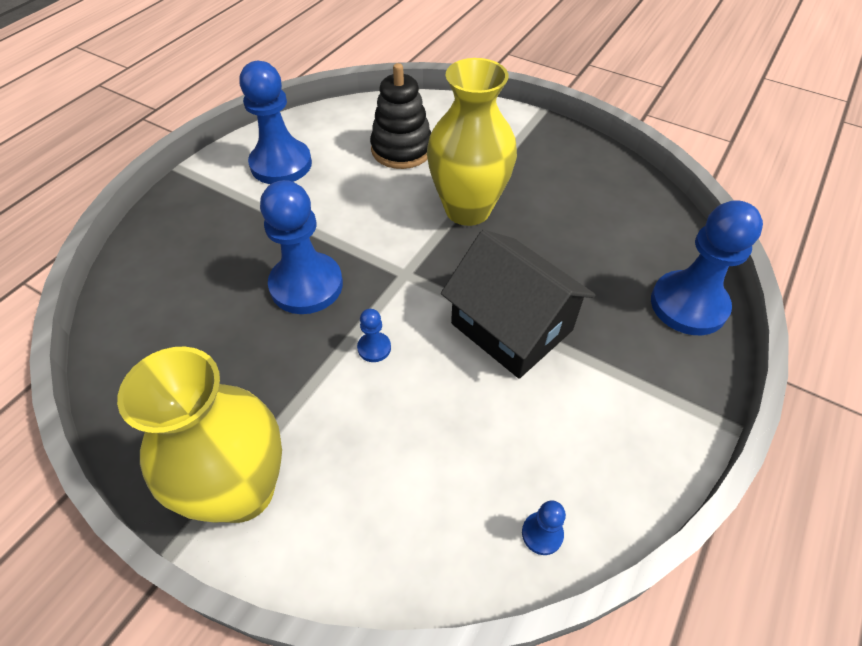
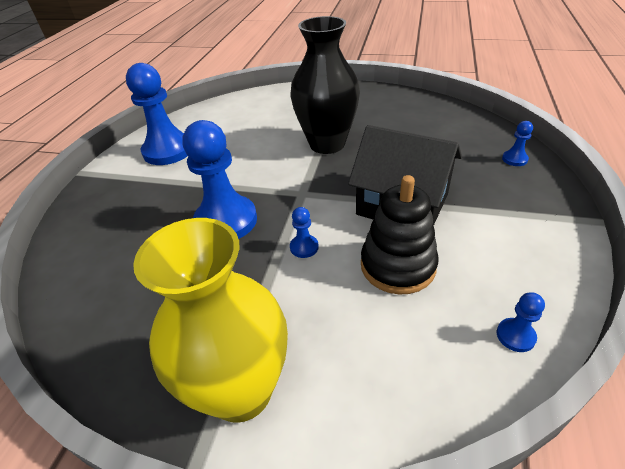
camera: 15 degrees left, 10 degrees down
(402, 149) = (258, 122): black stacking toy -> black stacking toy (397, 266)
(467, 209) = (327, 144): yellow vase -> black vase
(688, 305) = (514, 159): blue pawn -> blue pawn, size x0.43

